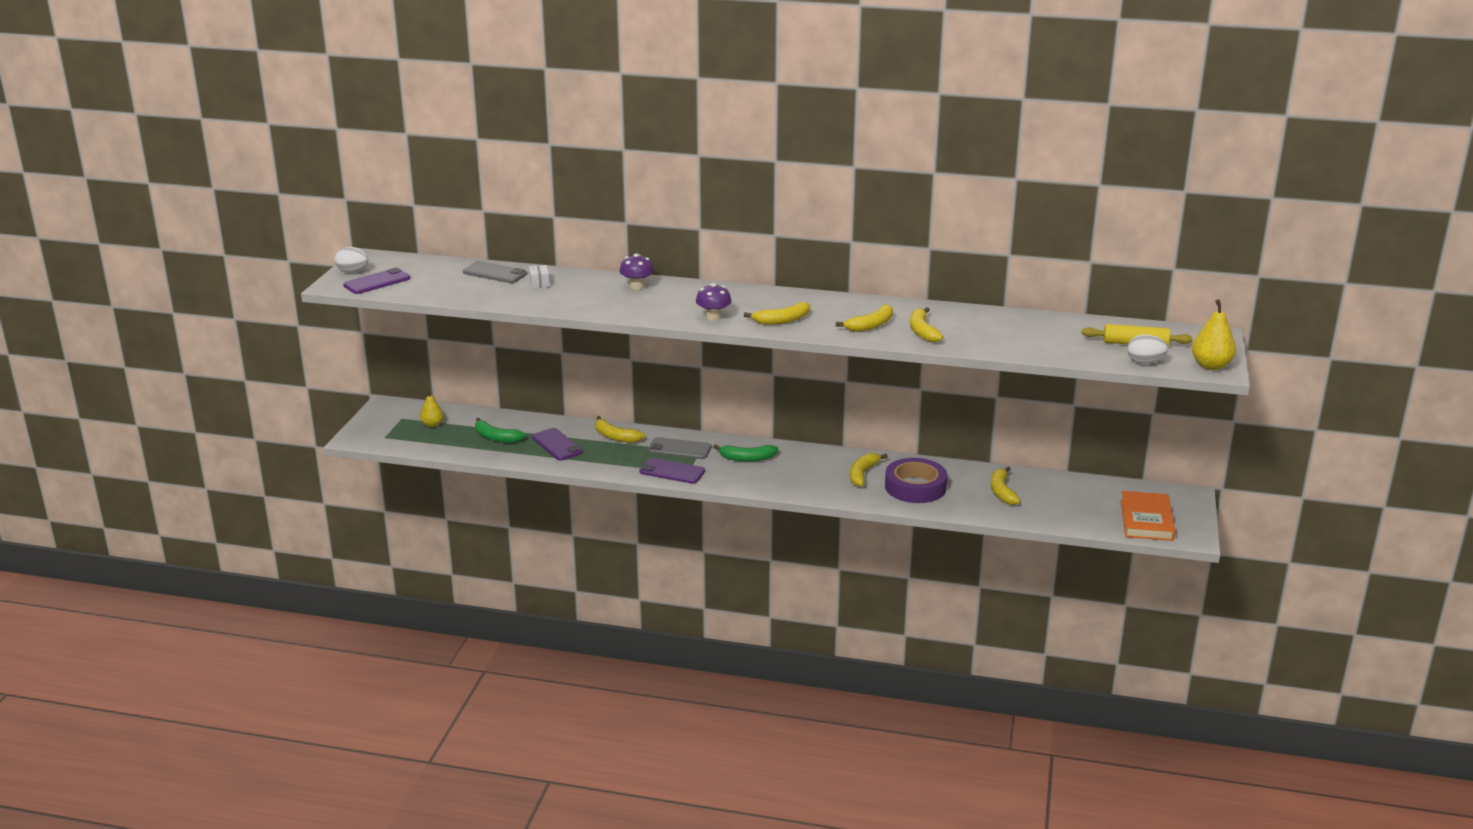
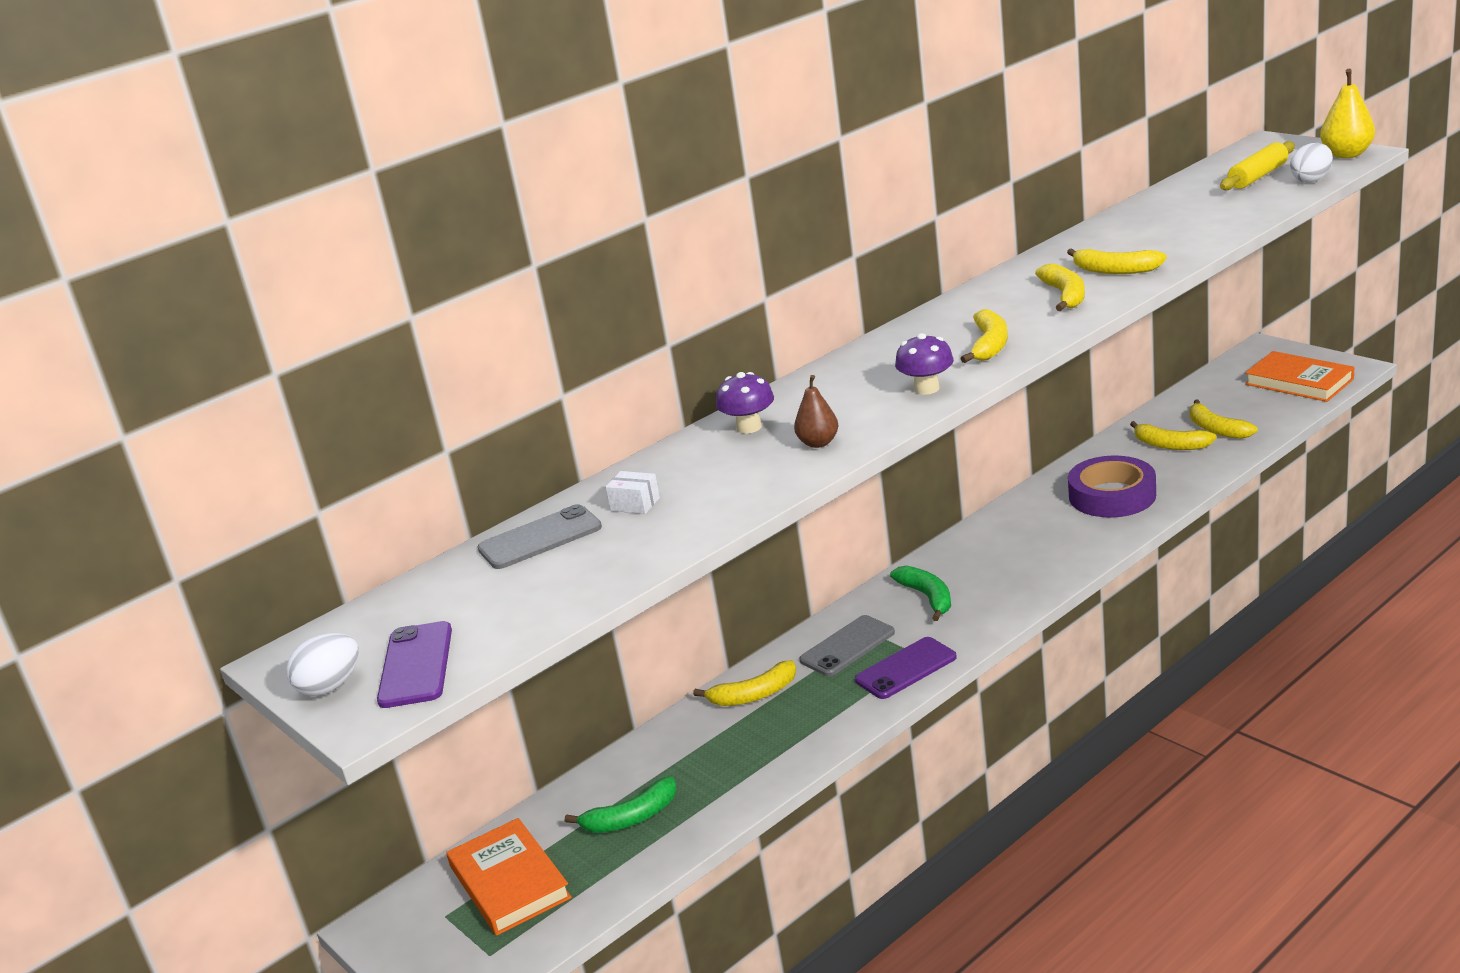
camera: 50 degrees left, 0 degrees up
(432, 424) = (509, 882): yellow pear -> orange book
(557, 445) = (721, 758): purple phone -> none
(630, 307) = (818, 443): none -> brown pear
(747, 458) = (927, 597): green banana -> green banana turned 60 degrees counterclockwise
(862, 474) = (1048, 523): yellow banana -> yellow banana (1216, 429)

